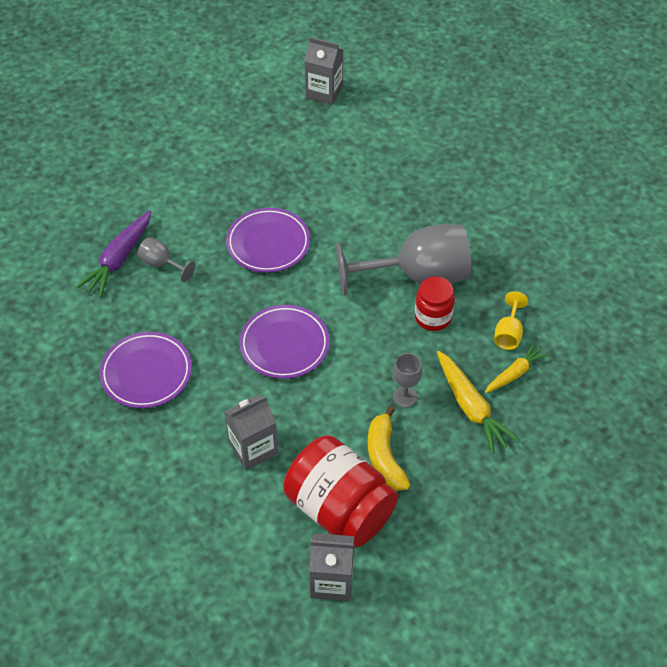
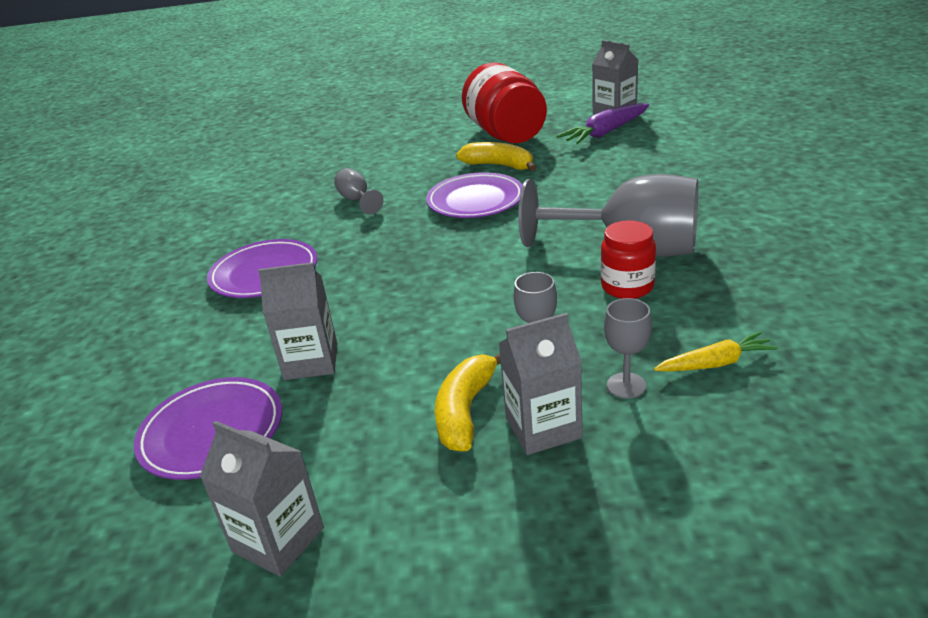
camera: 30 degrees right, 20 degrees down
(119, 259) = (322, 192): purple carrot -> purple carrot (606, 133)
(261, 191) = (499, 165): none -> yellow banana
(284, 344) = (427, 278): purple plate -> purple plate (212, 432)
(340, 508) = (361, 453): red jar -> red jar (506, 134)
(438, 455) = (543, 428): none -> grey carton
(470, 407) = (626, 385): yellow carrot -> grey goblet
(508, 334) = (727, 320): yellow goblet -> none

